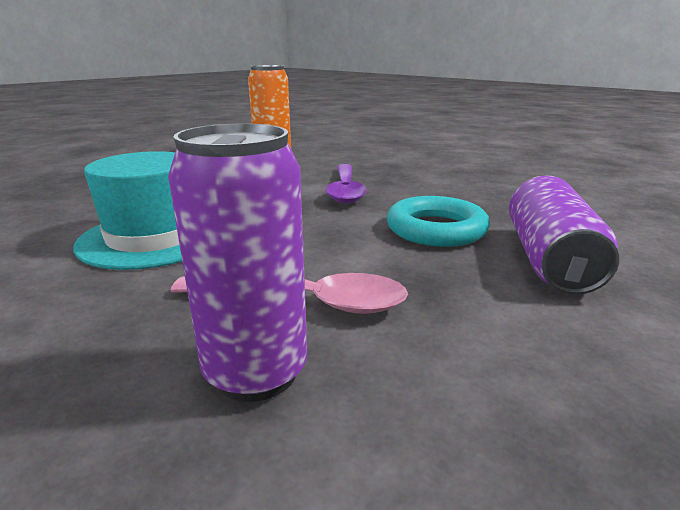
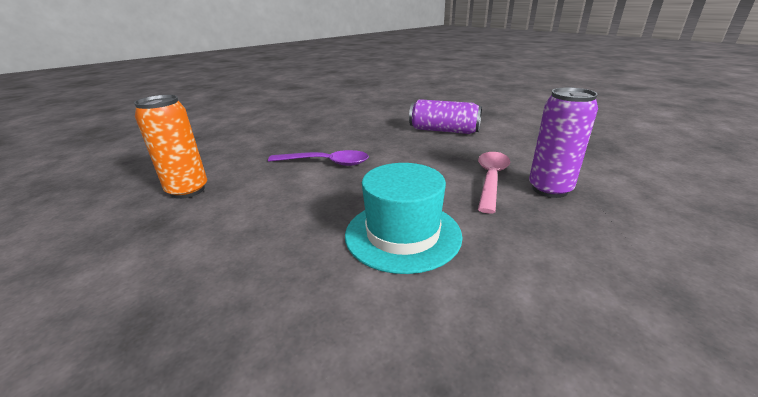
camera: 80 degrees left, 5 degrees up
(436, 229) = (406, 145): turquoise ring -> none

